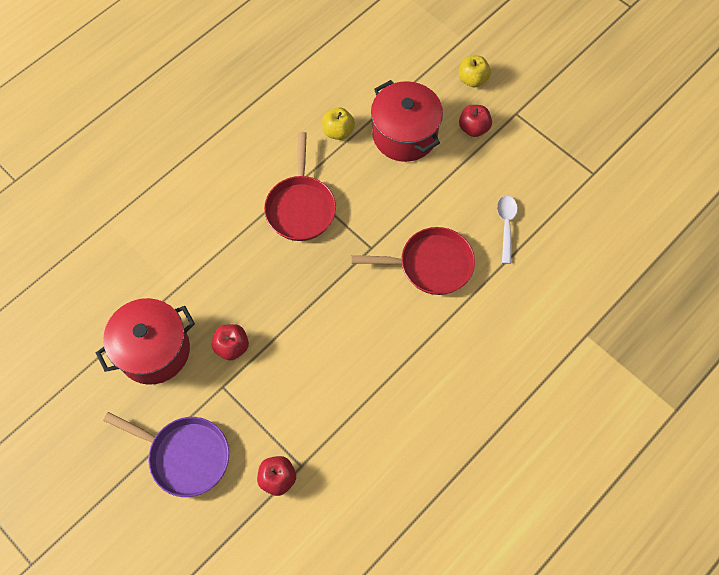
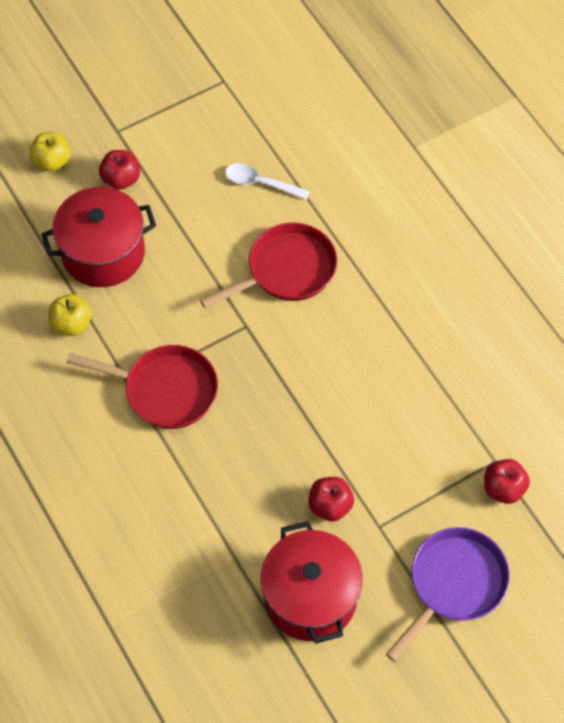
camera: 75 degrees left, 5 degrees down
(431, 265) = (286, 270): red pan -> red pan turned 45 degrees clockwise

